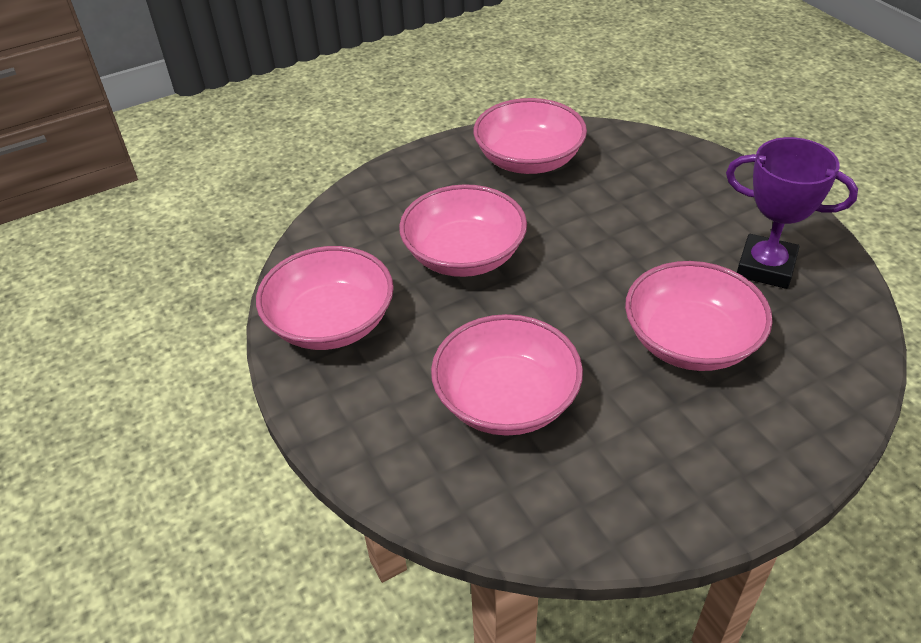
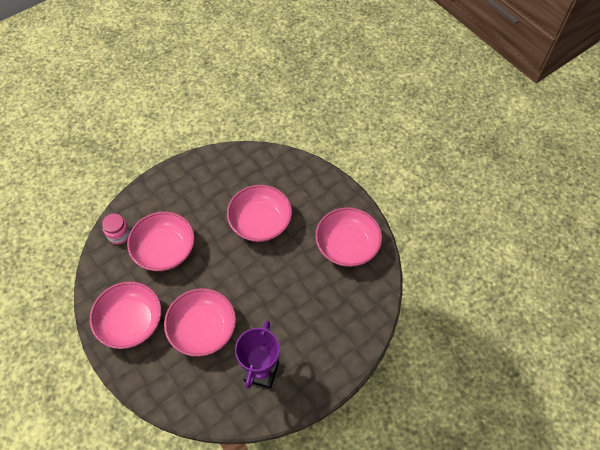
camera: 80 degrees right, 15 degrees up
(331, 323) = (210, 175): pink bowl -> pink bowl (131, 322)
(452, 487) = (119, 234): none -> pink jar

